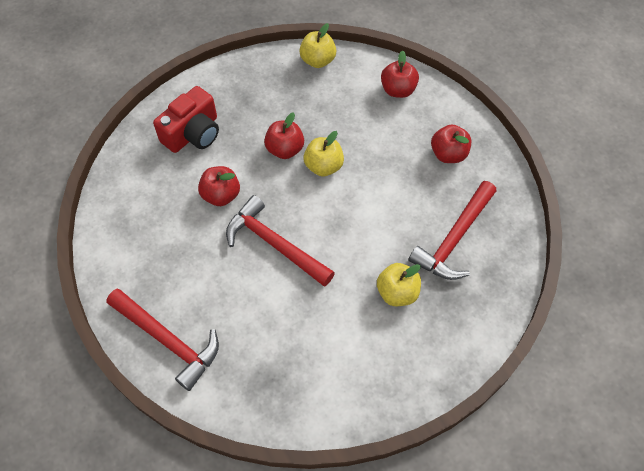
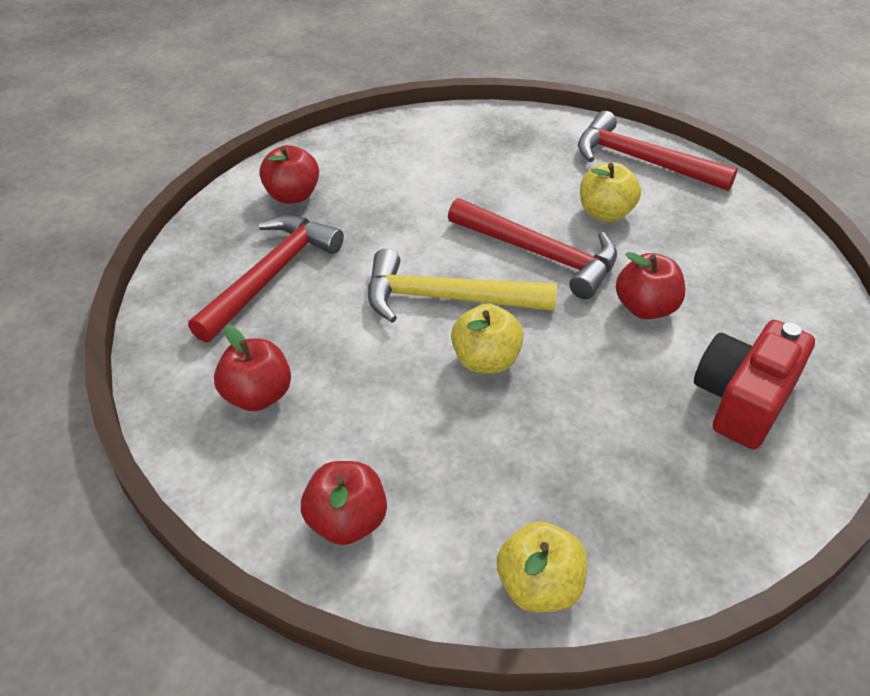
camera: 175 degrees right, 15 degrees down
(285, 149) = (561, 383): red apple -> red apple (292, 195)
(341, 211) = (446, 299): none -> yellow hammer
(397, 292) = (360, 215): yellow apple -> yellow apple (605, 213)

